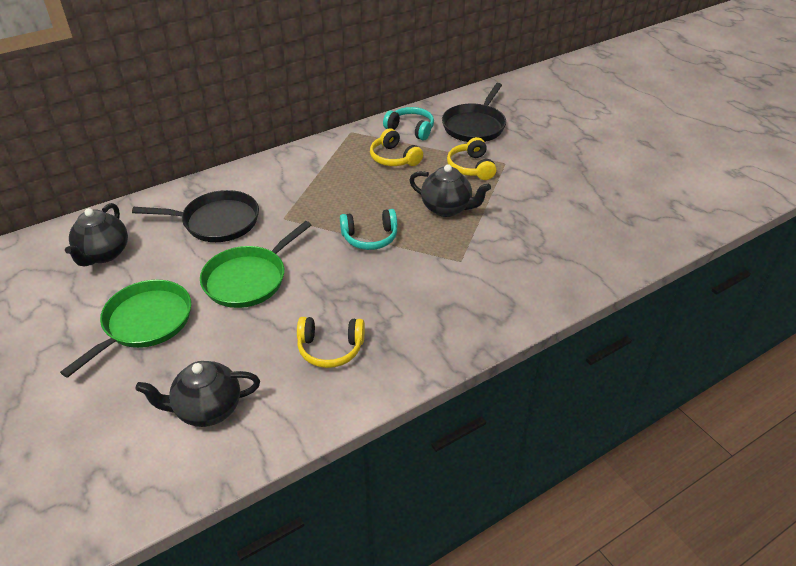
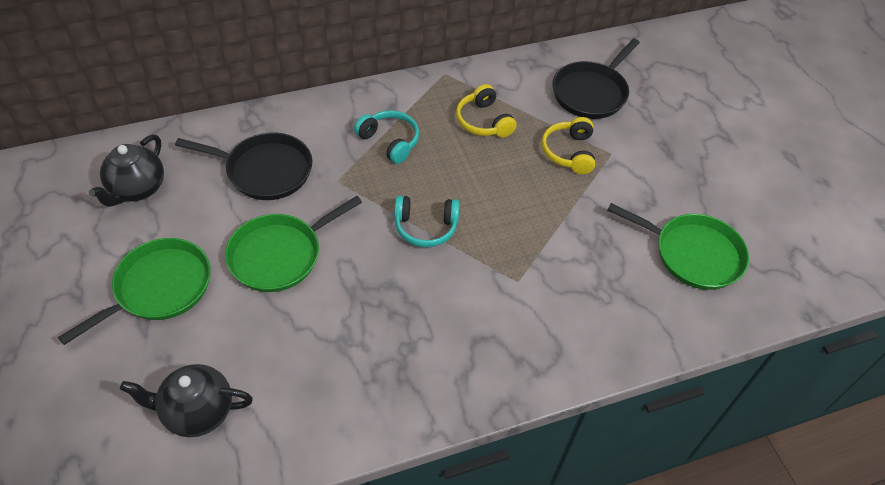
camera: 10 degrees right, 10 degrees up
(330, 348) = (343, 365): yellow headphones -> none
(411, 129) = (515, 83): turquoise headphones -> turquoise headphones (389, 141)
(447, 208) = (524, 205): black teapot -> none
(595, 218) = (693, 254): none -> green pan

